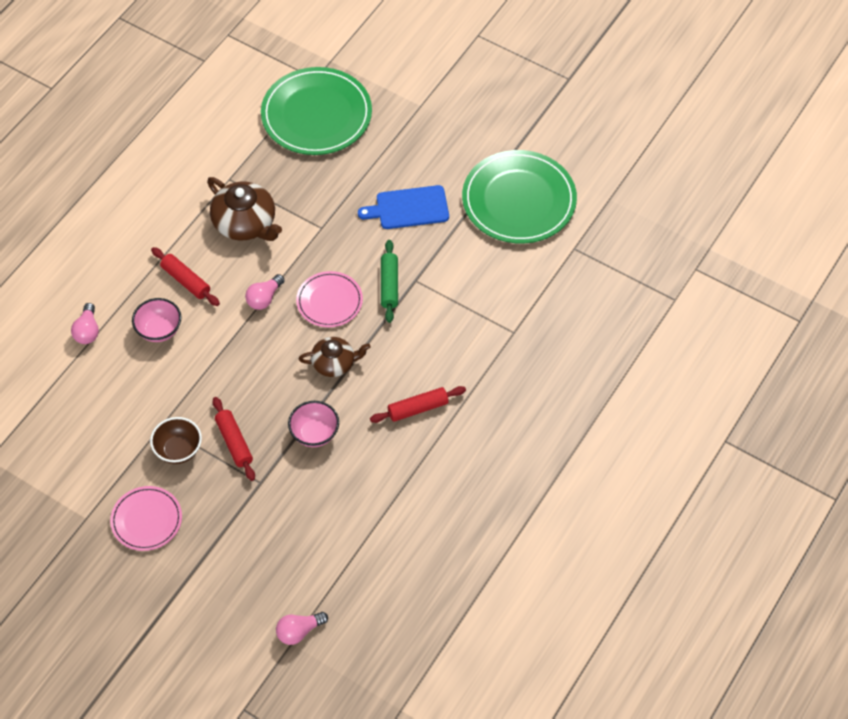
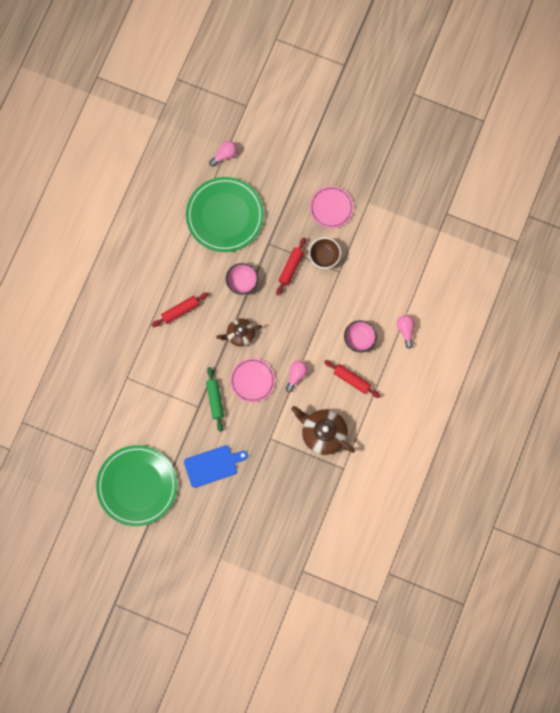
camera: 170 degrees right, 20 degrees up
(234, 442) = (291, 267): red rolling pin -> red rolling pin turned 60 degrees clockwise
(316, 114) = (294, 537): green plate -> green plate (225, 215)

